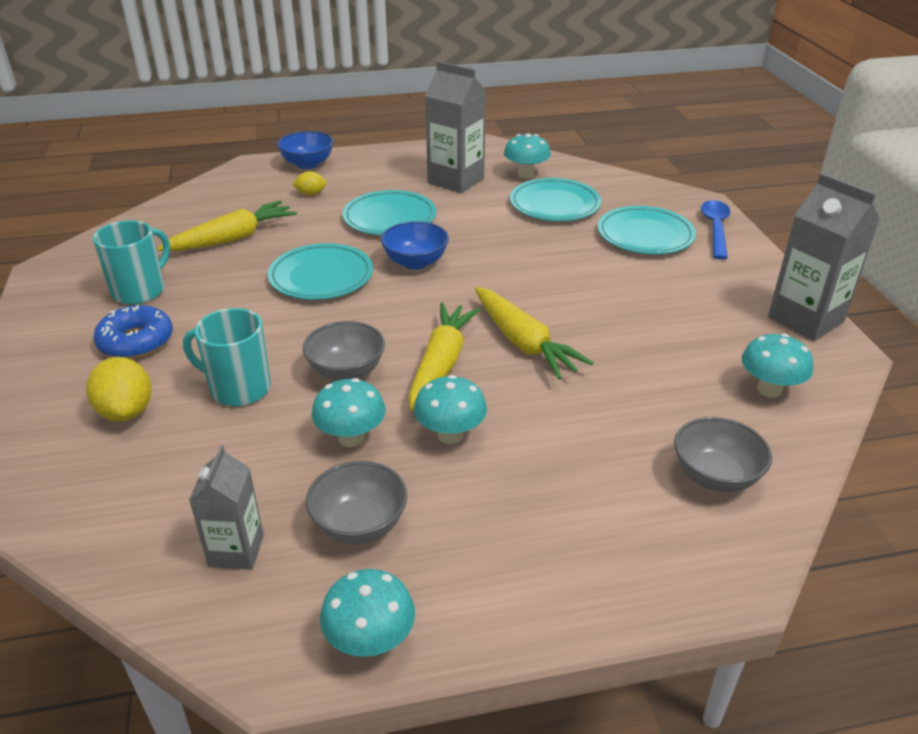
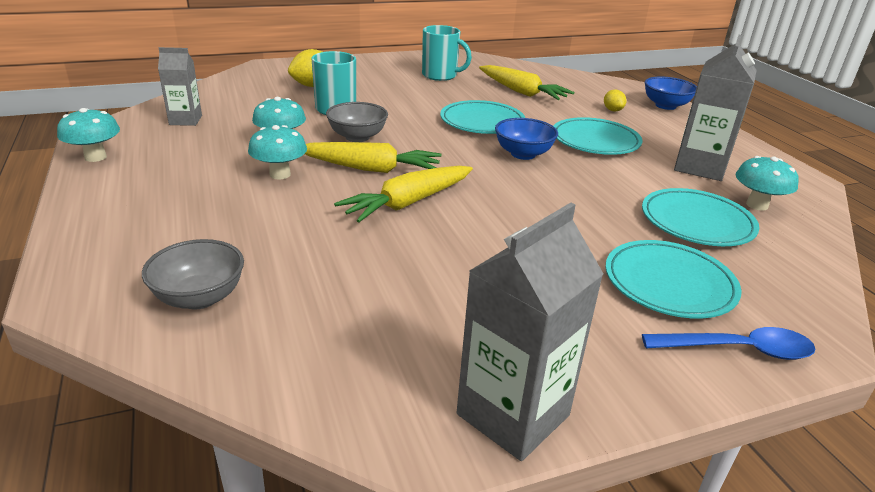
camera: 80 degrees right, 5 degrees down
(136, 341) = (383, 80): blue donut -> none
(359, 525) = (194, 149): grey bowl -> none
(769, 389) = (341, 354): turquoise mushroom -> none

